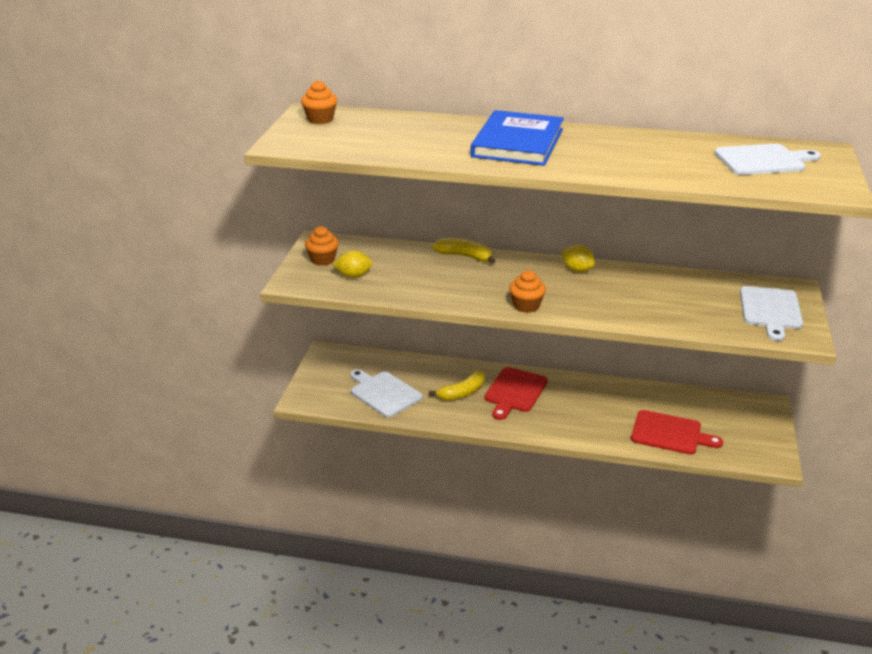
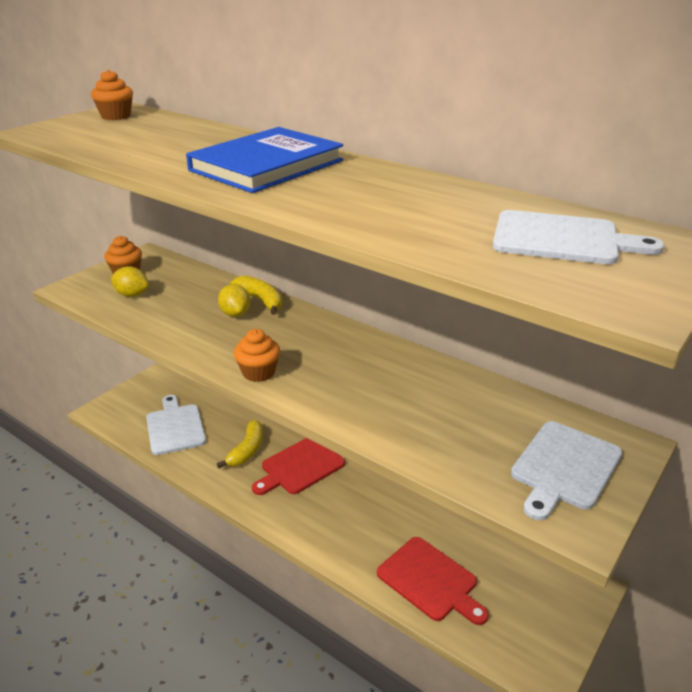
camera: 25 degrees right, 0 degrees up
(462, 393) = (247, 450): yellow banana -> yellow banana turned 60 degrees counterclockwise
(577, 270) = (363, 345): yellow lemon -> yellow lemon (235, 314)

